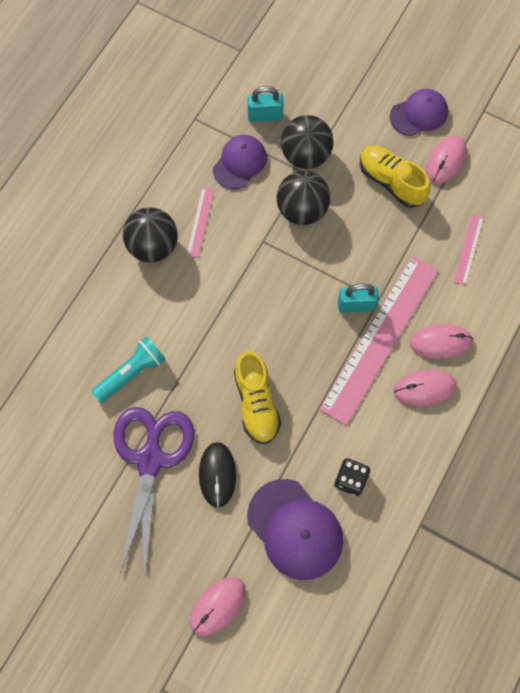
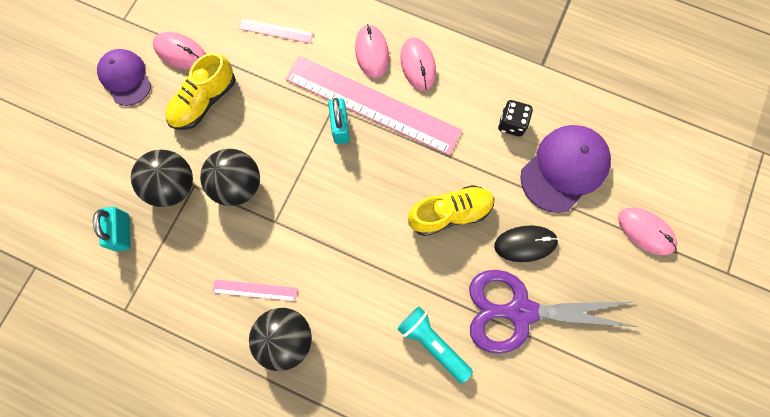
camera: 95 degrees left, 5 degrees up
(239, 163) = (182, 254): purple cap -> none

